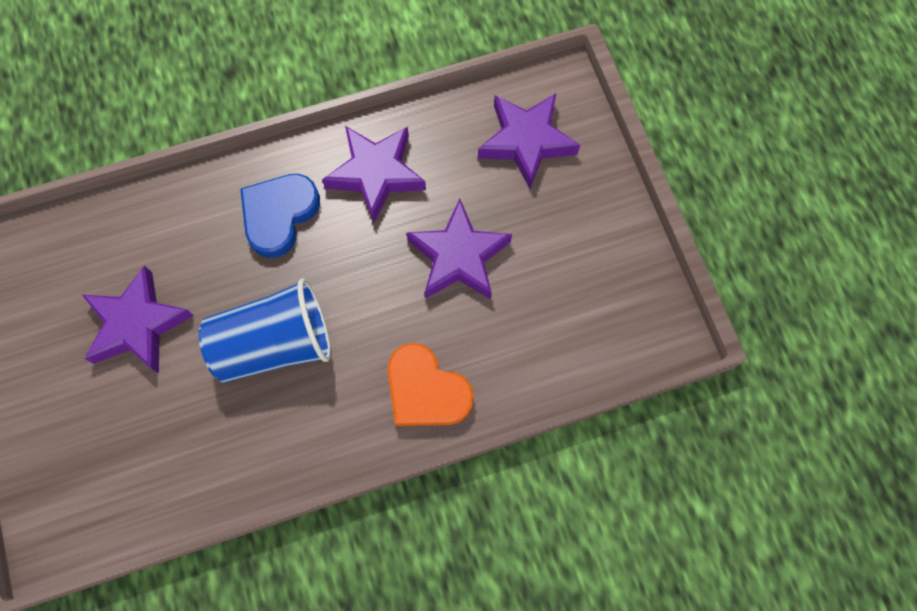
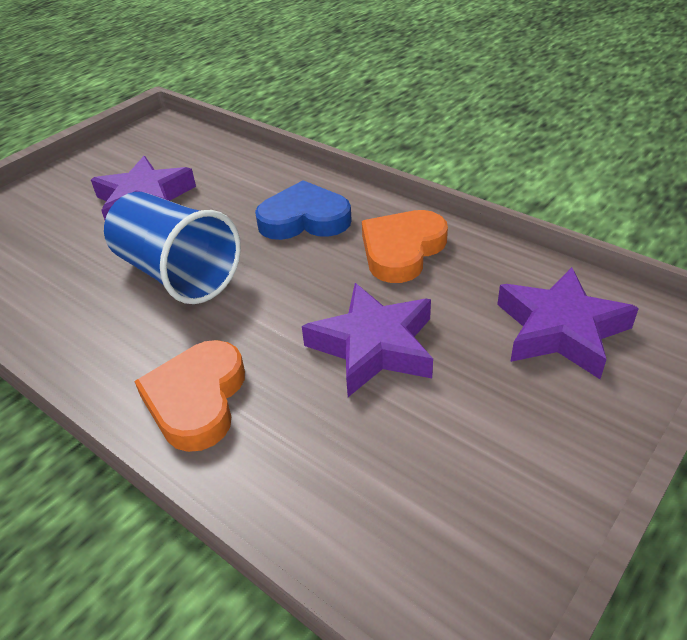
camera: 60 degrees right, 30 degrees down
(376, 174) = (402, 250): purple star -> orange heart

